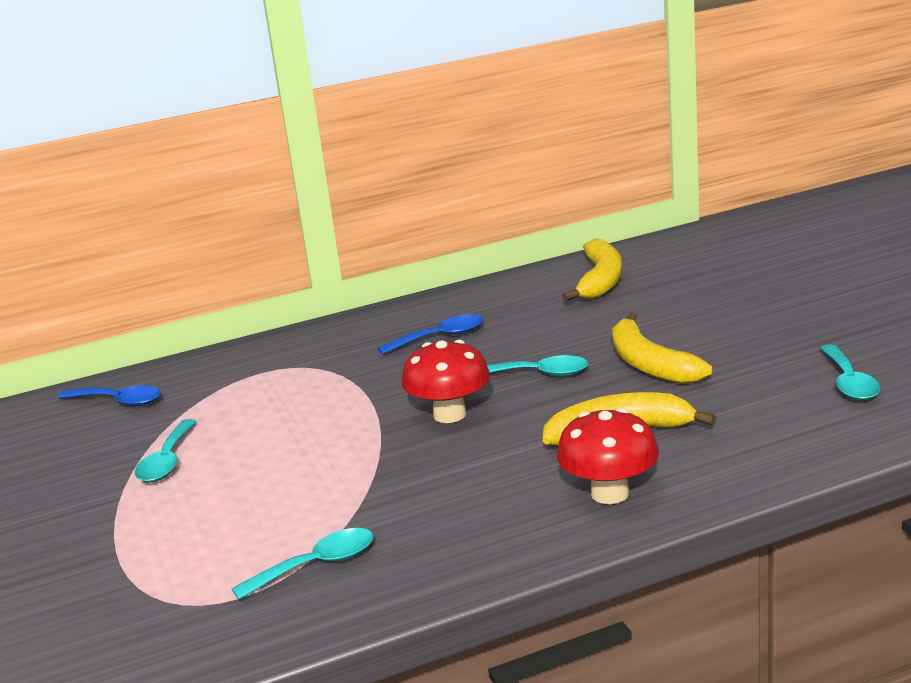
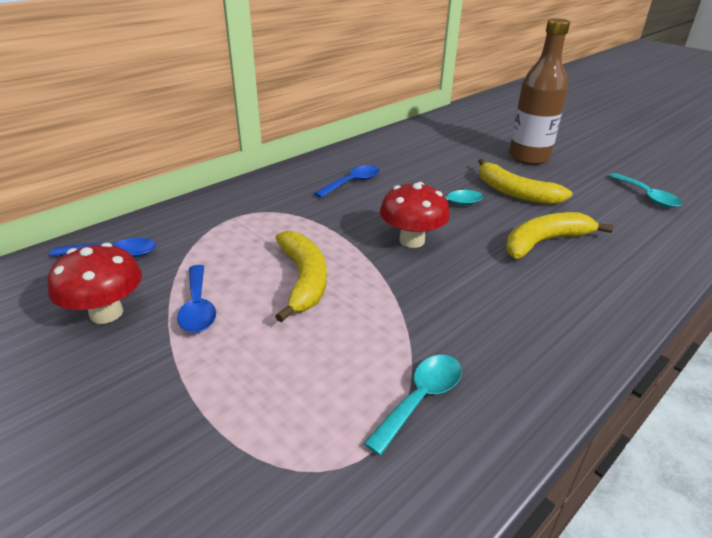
camera: 25 degrees left, 10 degrees up
(167, 461) = (198, 307): turquoise spoon -> blue spoon
(600, 281) = (427, 140): yellow banana -> yellow banana (303, 280)
(610, 493) = (589, 293): red mushroom -> red mushroom (106, 313)
(729, 314) = (528, 157): none -> brown bottle

